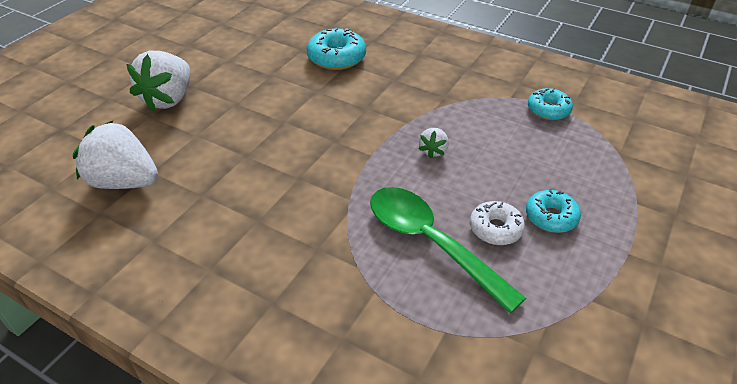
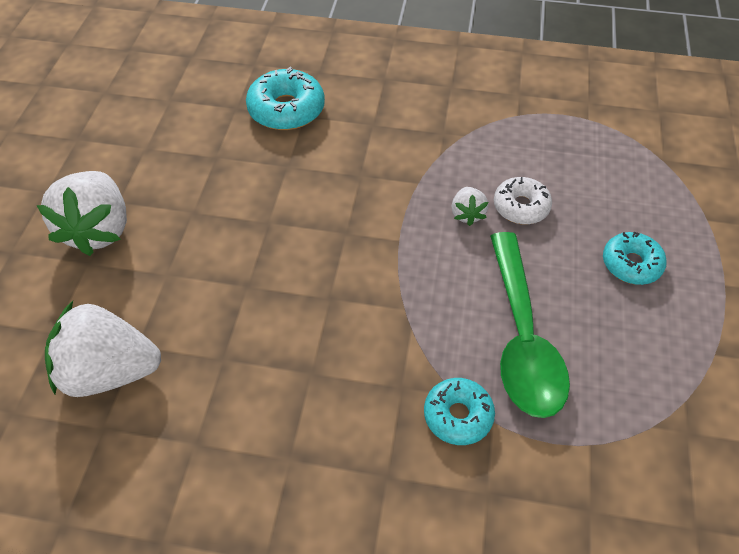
camera: 20 degrees left, 10 degrees up
(430, 243) = (522, 338): green spoon -> green spoon turned 120 degrees counterclockwise
(495, 229) = (582, 297): white donut -> white donut (521, 207)
(548, 110) = (566, 122): turquoise donut -> turquoise donut (458, 415)

